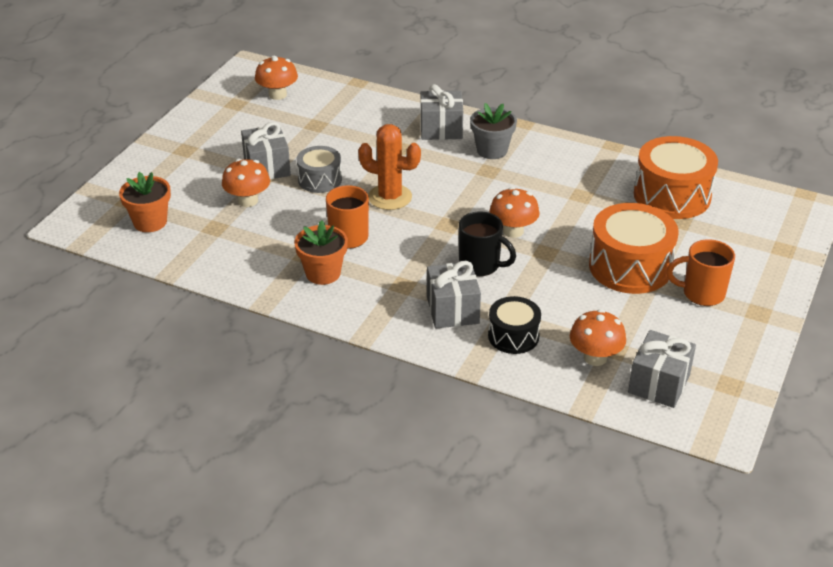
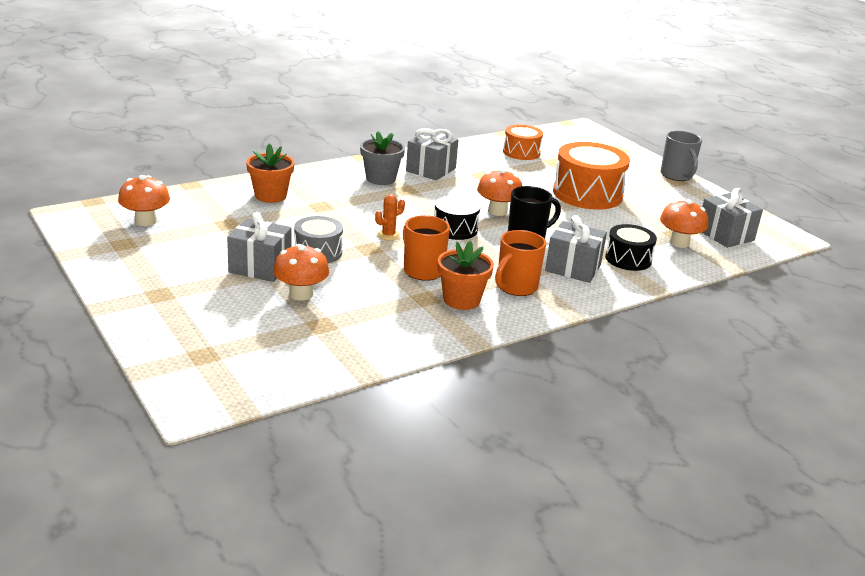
camera: 60 degrees left, 10 degrees down
(150, 222) = (261, 355): orange flower pot -> orange flower pot (270, 196)
(390, 197) = (388, 235): orange cactus -> orange cactus, size x0.52
(441, 129) = (321, 183): grey gift -> grey gift (431, 170)
(445, 223) = (455, 229): none -> black drum
(672, 196) = (521, 152): orange drum -> orange drum, size x0.58
(701, 294) = (640, 187): orange mug -> orange mug (516, 287)
(773, 309) = (677, 176): none -> grey mug

